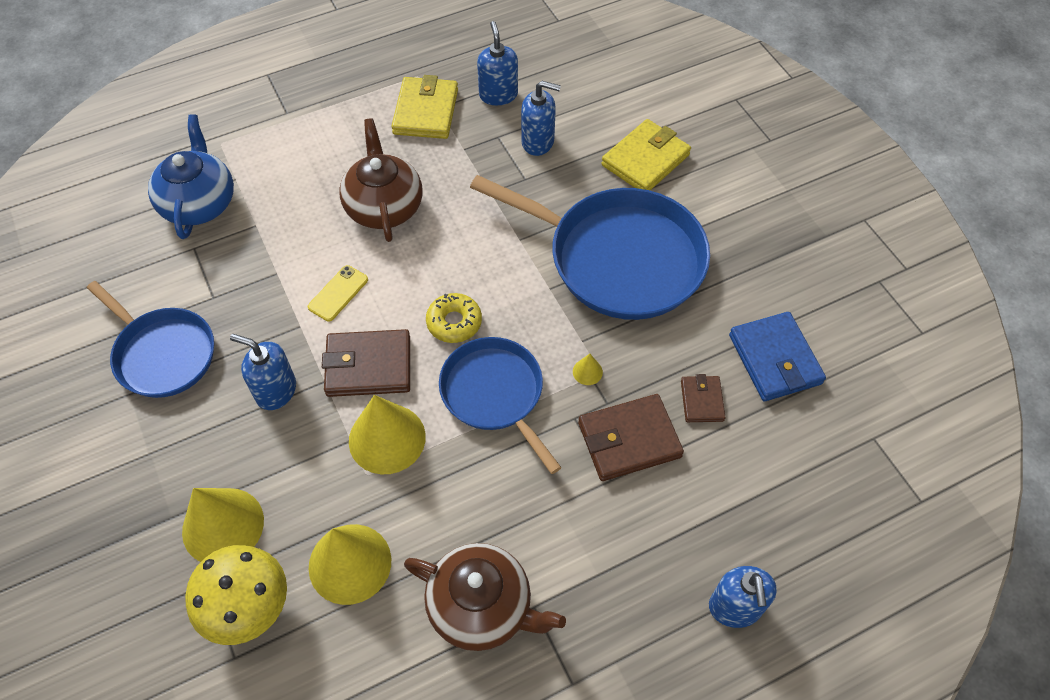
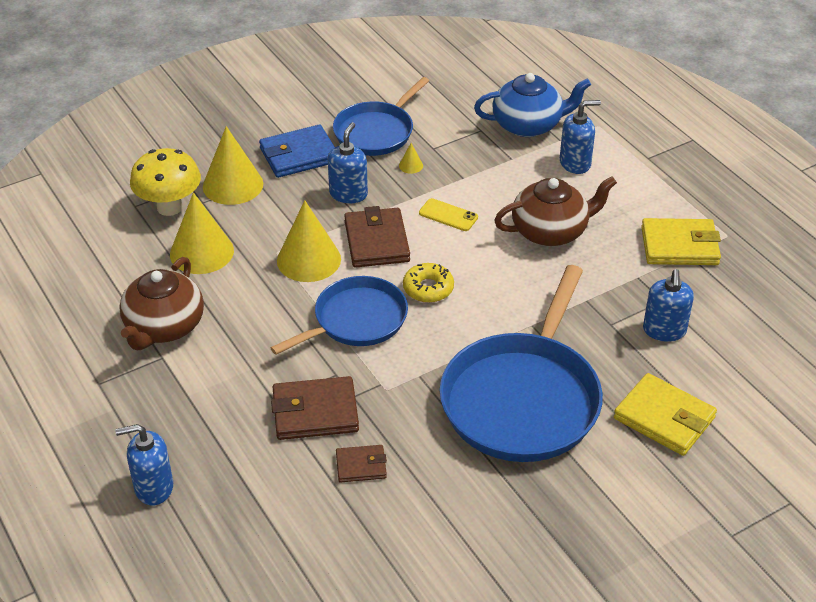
camera: 85 degrees right, 15 degrees down
(498, 95) = (722, 296): blue soap dispenser -> blue soap dispenser (575, 163)
(587, 371) = (385, 381): yellow cone -> yellow cone (411, 165)
(629, 440) = (315, 412): brown wallet -> brown wallet turned 75 degrees counterclockwise
(775, 359) = (415, 527): blue wallet -> blue wallet (299, 155)

